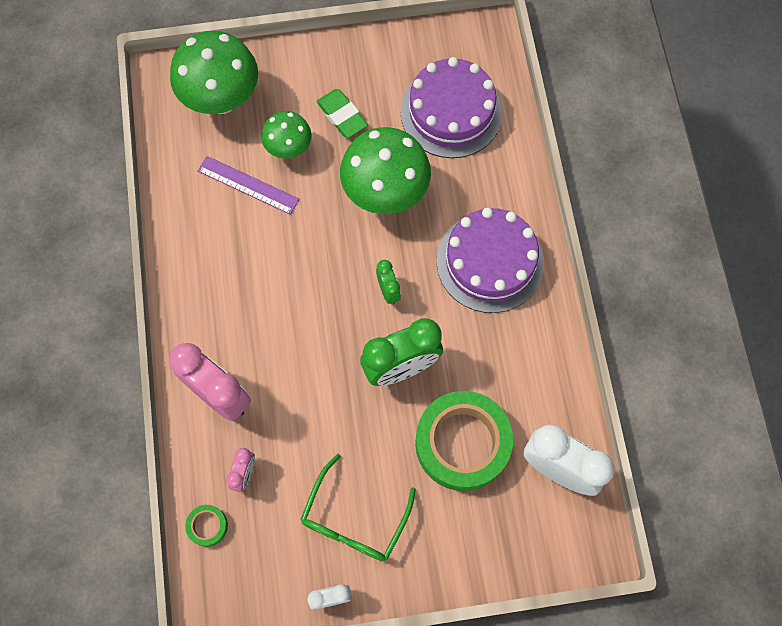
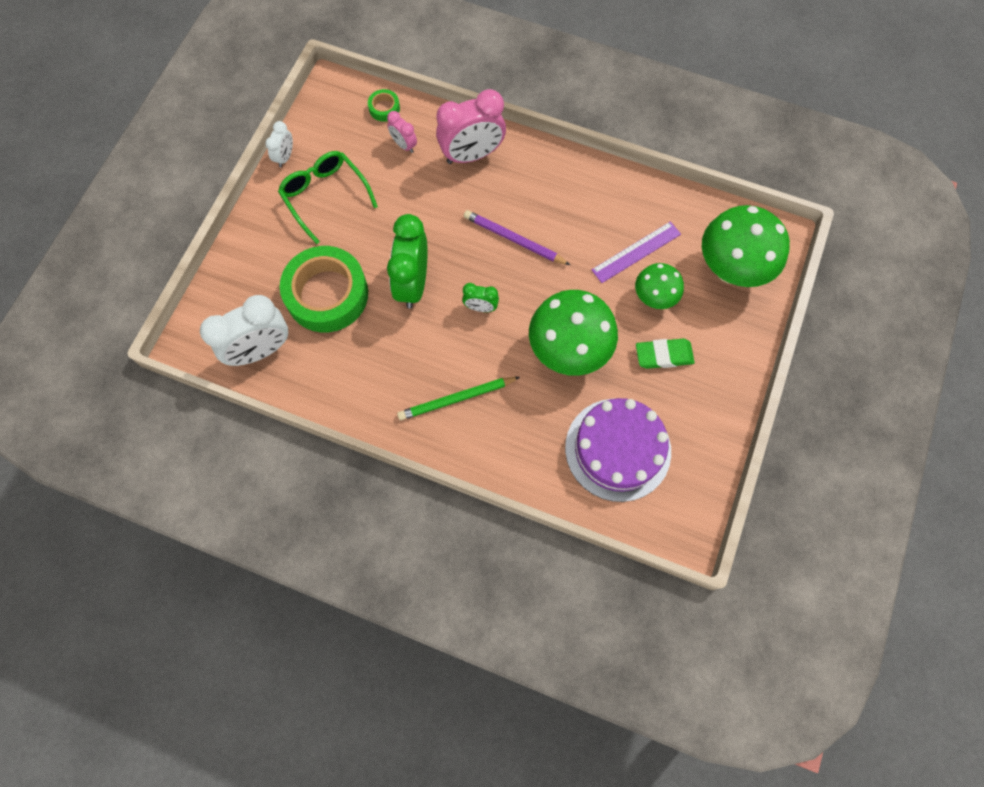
camera: 120 degrees right, 0 degrees up
(297, 299) = (514, 239): none -> purple pencil
(490, 262) = (457, 399): purple cake -> green pencil

